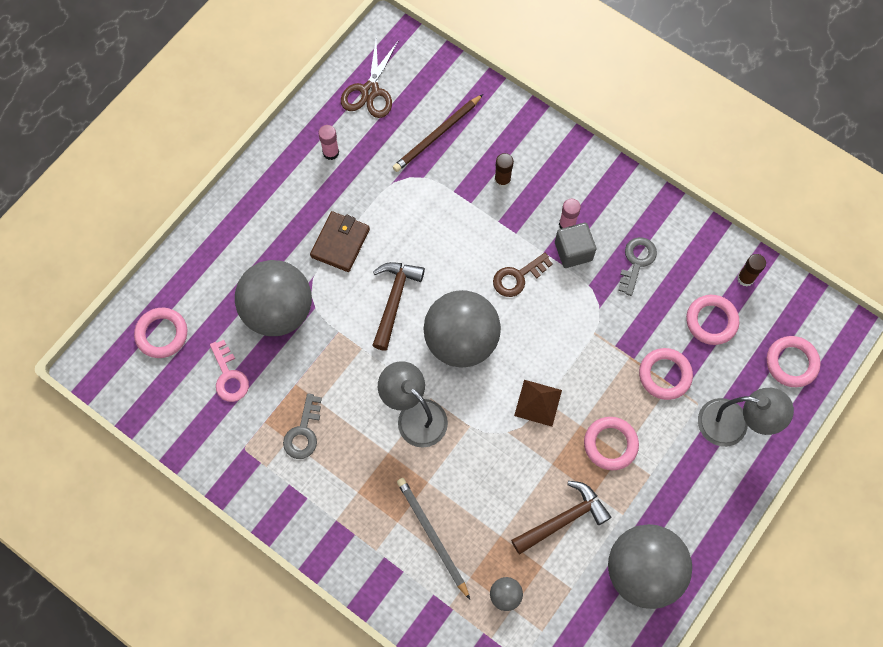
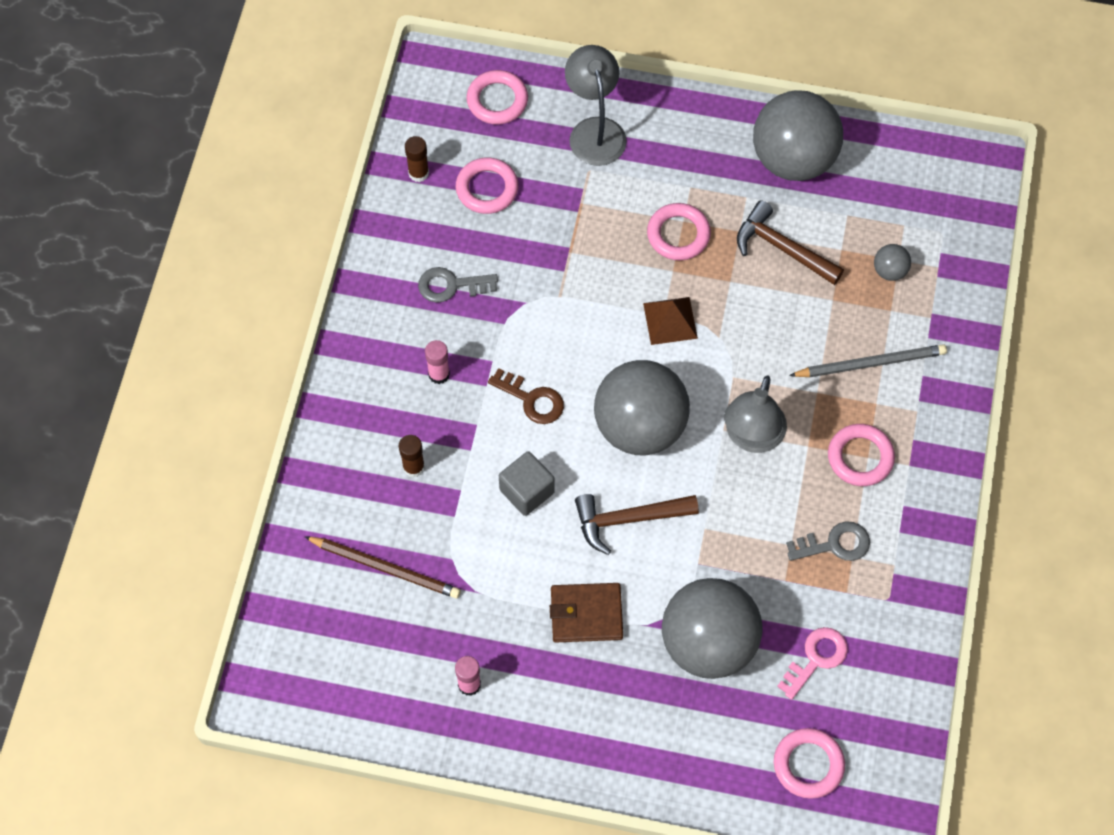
camera: 115 degrees left, 5 degrees down
(370, 91) = (357, 678): brown scissors -> none
(432, 536) = (871, 363): grey pencil -> grey pencil turned 135 degrees counterclockwise
(573, 251) = (470, 354): grey cube -> grey cube (527, 491)
(664, 375) = (573, 211): pink ring -> pink ring (860, 457)

